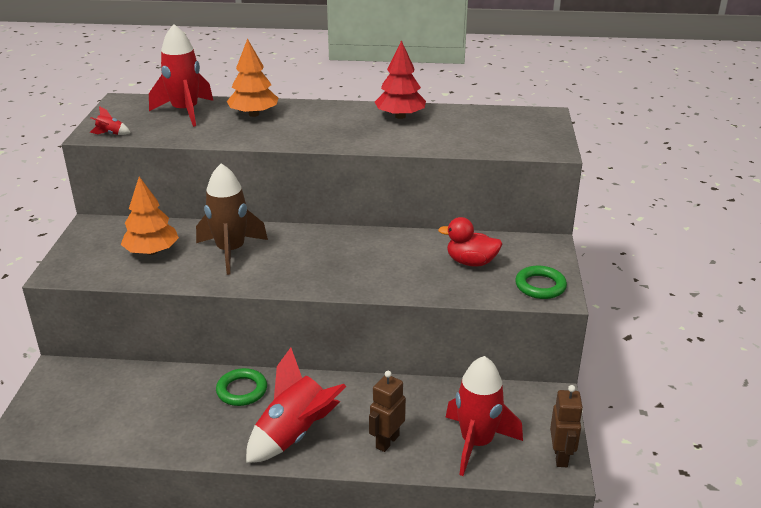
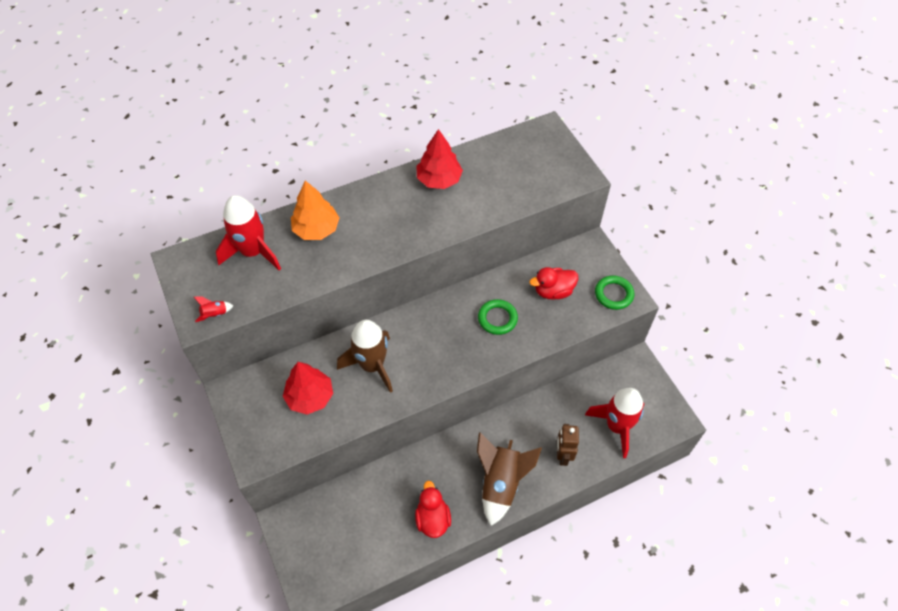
camera: 30 degrees left, 25 degrees up
(152, 251) = (310, 397): orange tree -> red tree
(194, 432) = (432, 519): none -> red duck
(242, 390) = (436, 464): green ring -> green ring (497, 319)
(294, 435) = (501, 483): red rocket -> brown rocket
(561, 456) = (671, 410): brown robot -> none

